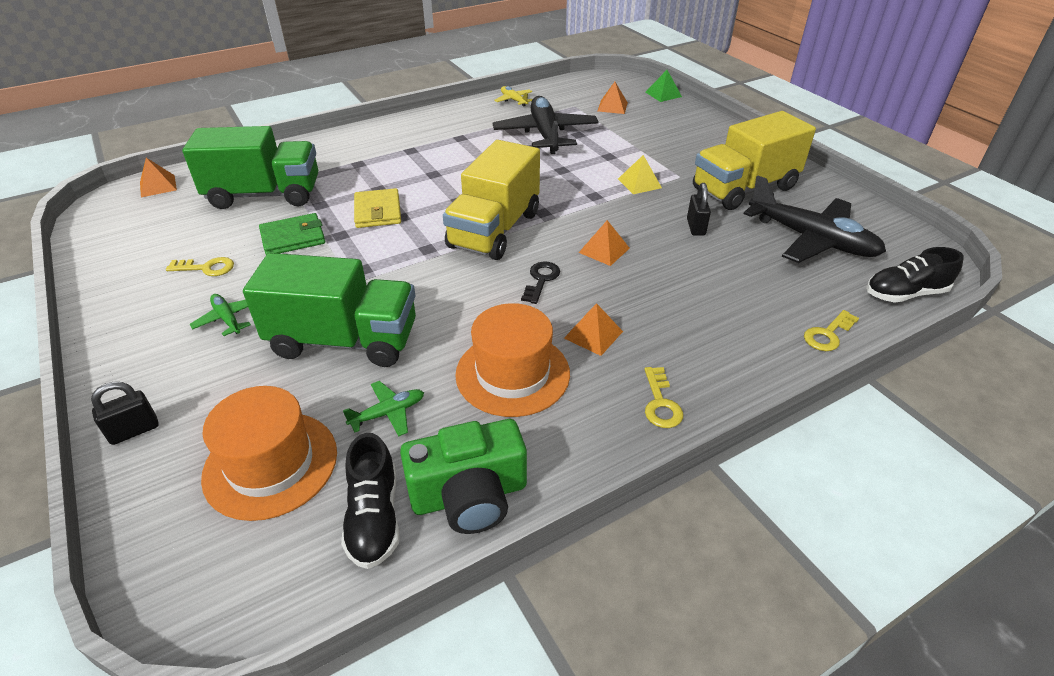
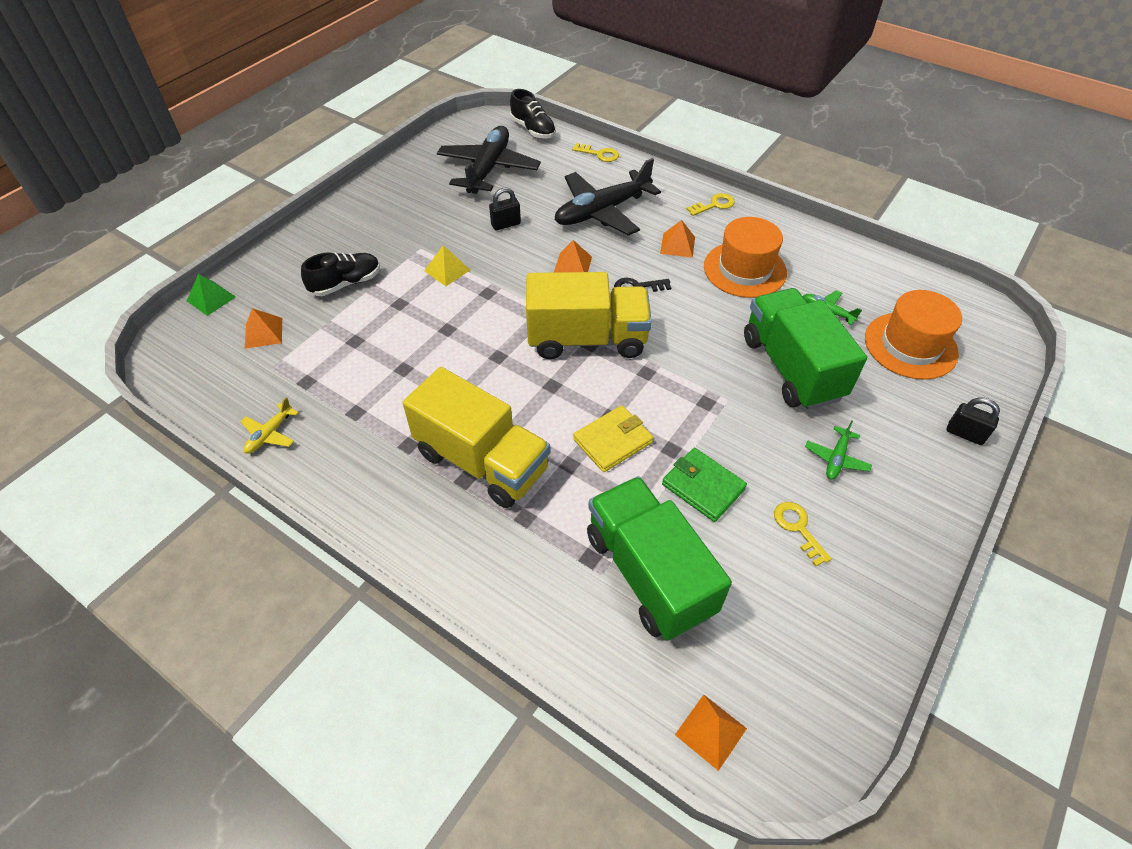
camera: 115 degrees left, 10 degrees up
(374, 517) = (891, 285): black shoe -> black shoe (346, 283)
(469, 495) = (843, 255): green camera -> none
(545, 134) = (365, 368): black plane -> black plane (601, 211)
(744, 188) = (424, 209): yellow truck -> yellow truck (482, 461)

